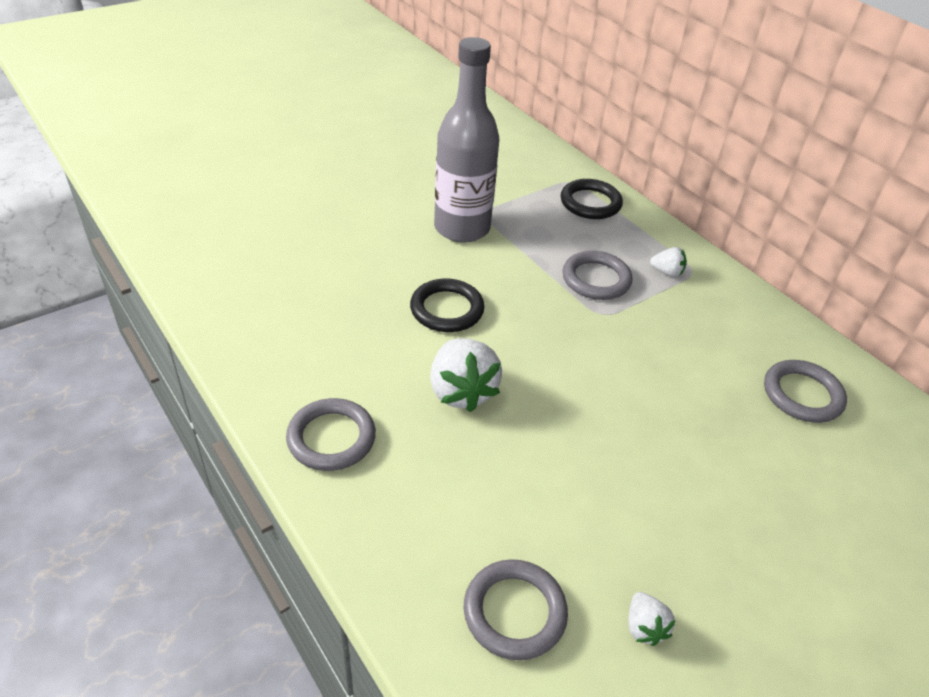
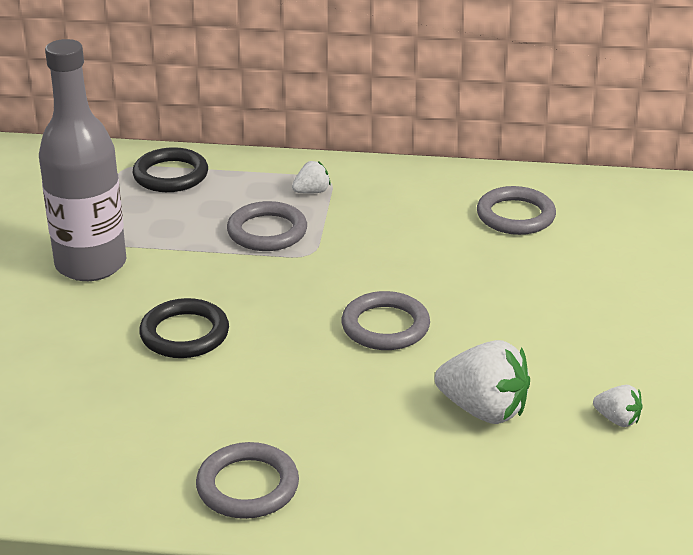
camera: 45 degrees left, 10 degrees down
(461, 391) = (293, 380): white strawberry -> white strawberry (483, 410)
(514, 612) = (538, 476): grey ring -> grey ring (385, 326)

